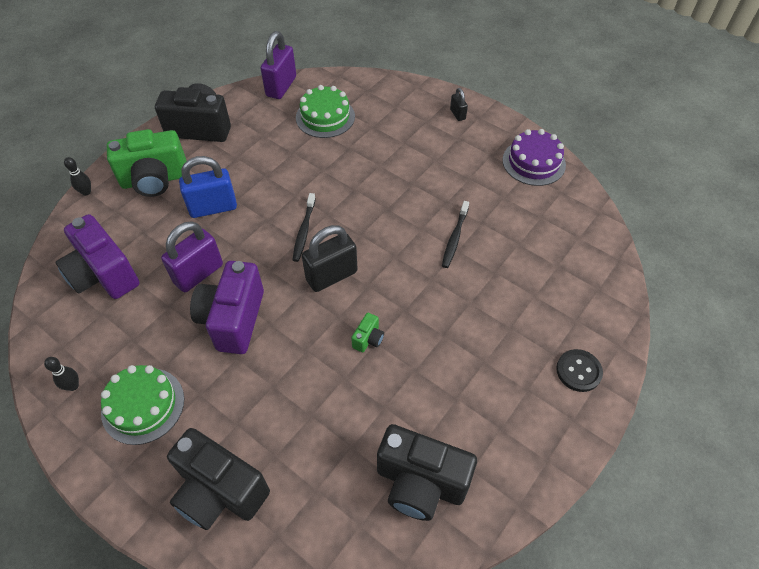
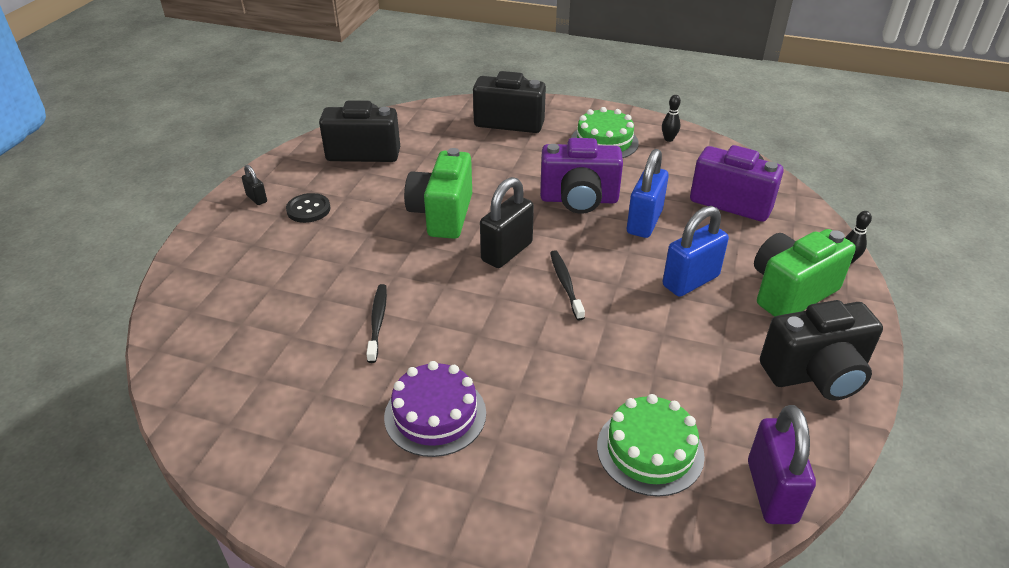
camera: 160 degrees right, 15 degrees down
(198, 274) = (644, 222): purple padlock -> blue padlock
(233, 319) = (579, 199): purple camera -> purple camera turned 105 degrees clockwise
(368, 339) = (442, 215): green camera -> green camera, size x2.34
(457, 114) = (422, 529): black padlock -> black padlock (256, 198)
(533, 162) = (271, 465): purple cake -> purple cake (435, 414)
(578, 371) = (226, 237): black button -> black button (308, 209)

